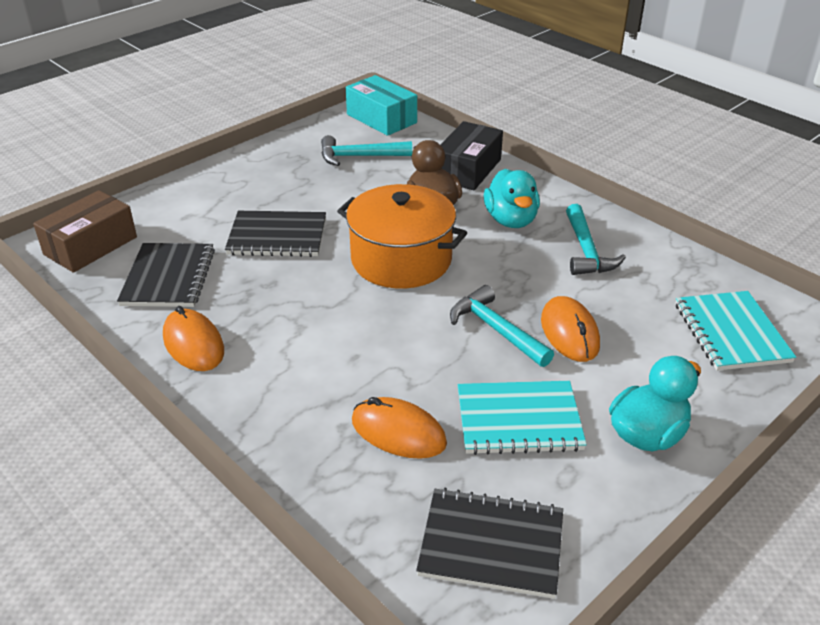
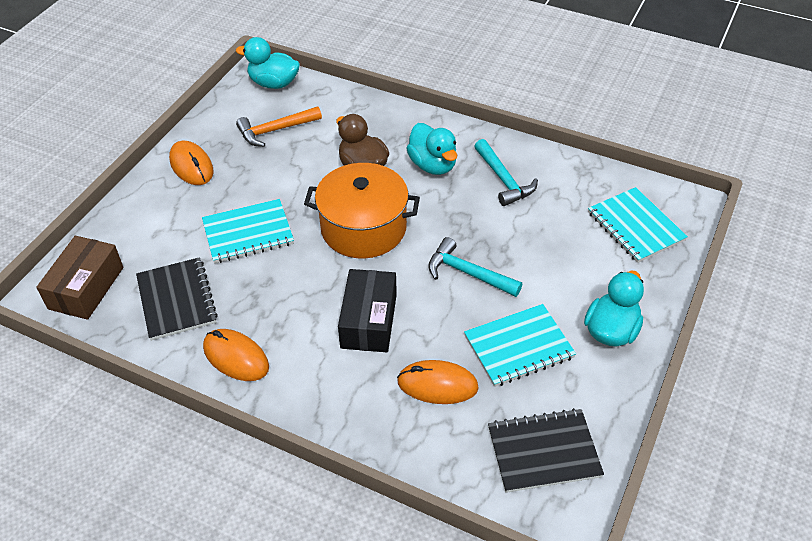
camera: 20 degrees left, 10 degrees up
(277, 236) = (248, 233): black notebook -> turquoise notebook
(359, 156) = (275, 130): turquoise hammer -> orange hammer
(381, 118) = (273, 83): turquoise box -> turquoise duck
(468, 169) = (374, 122): black box -> black box (369, 321)
(569, 333) = (522, 260): orange mouse -> orange mouse (191, 166)

